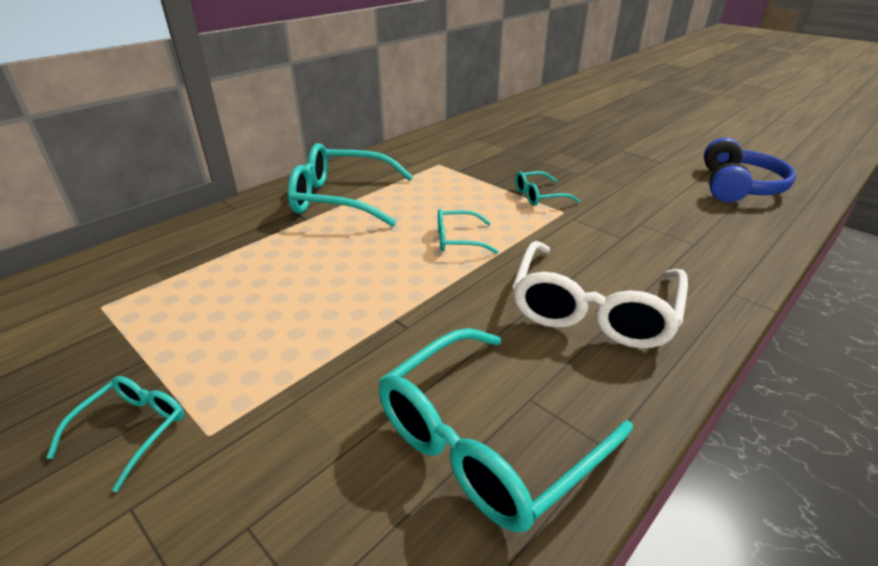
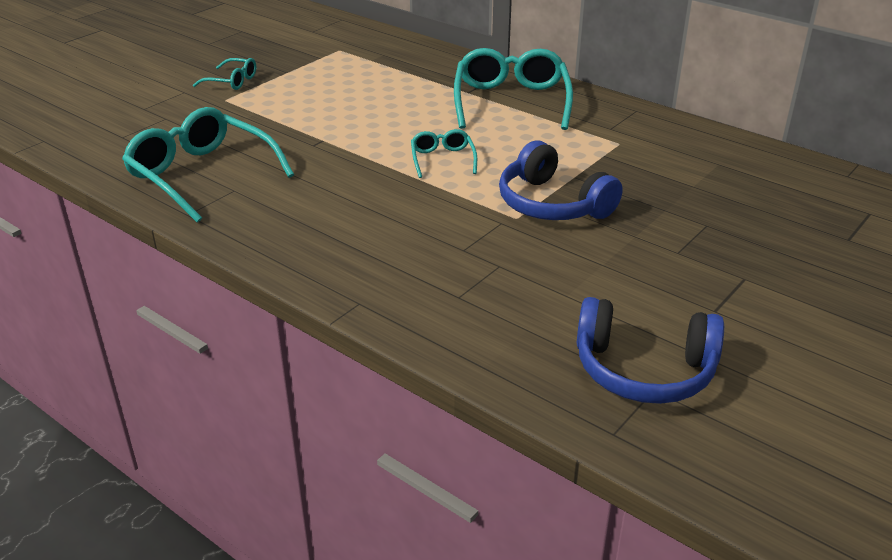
camera: 85 degrees right, 0 degrees up
(539, 196) = (552, 204): turquoise glasses -> blue headphones
(593, 309) = (333, 221): white glasses -> none

